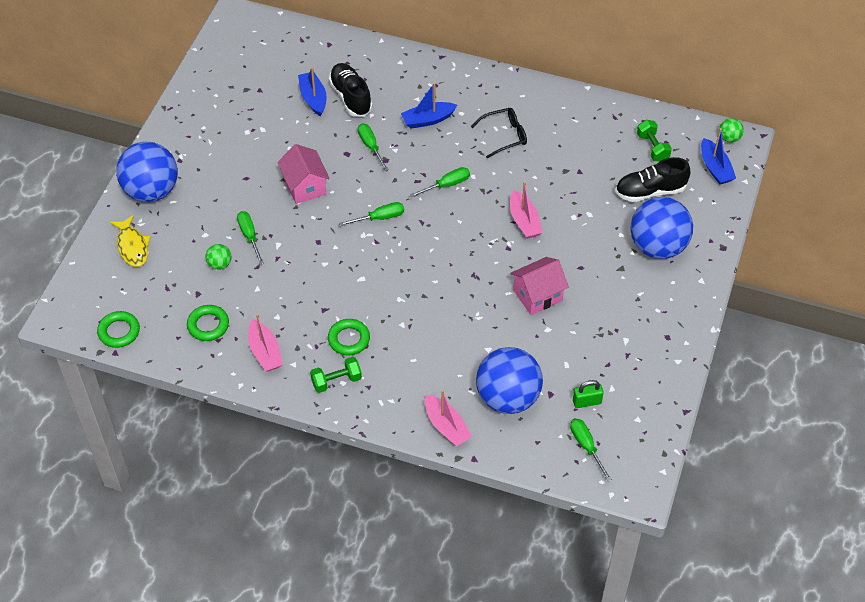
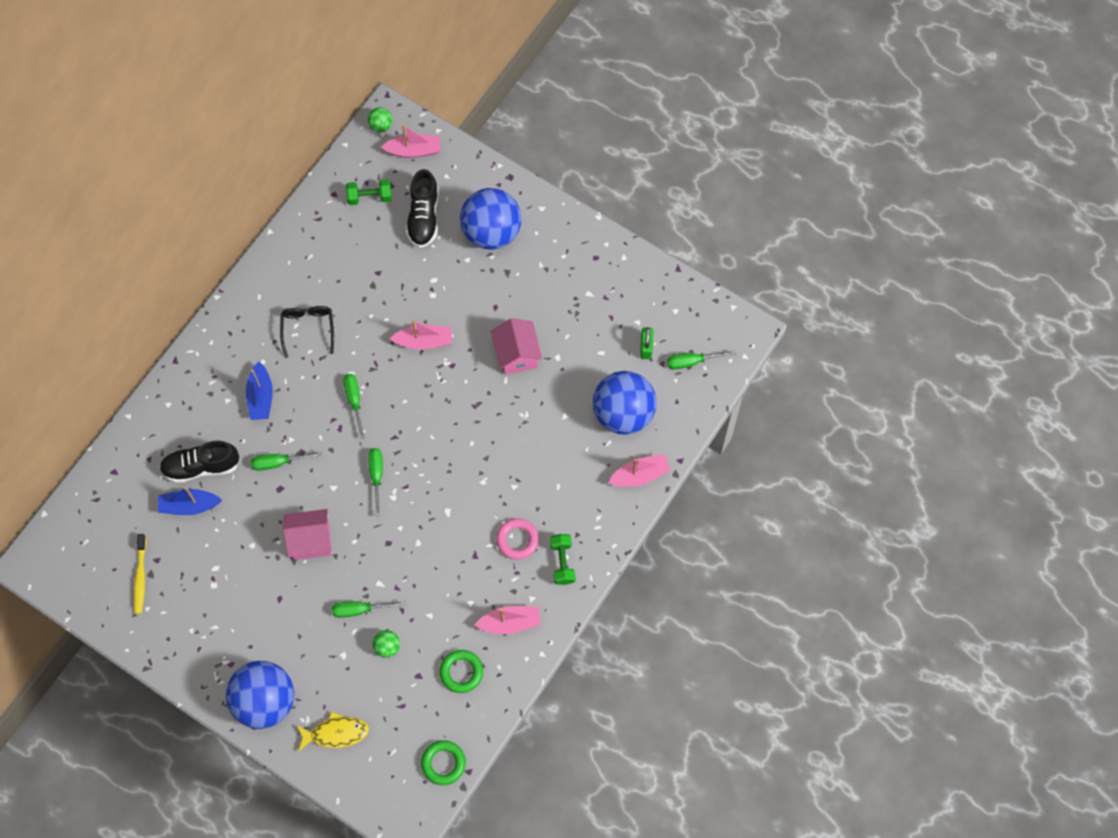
camera: 75 degrees left, 15 degrees up
(241, 83) = (140, 577): none -> yellow toothbrush
(349, 339) = (517, 540): green ring -> pink ring
(715, 168) = (414, 151): blue boat -> pink boat

